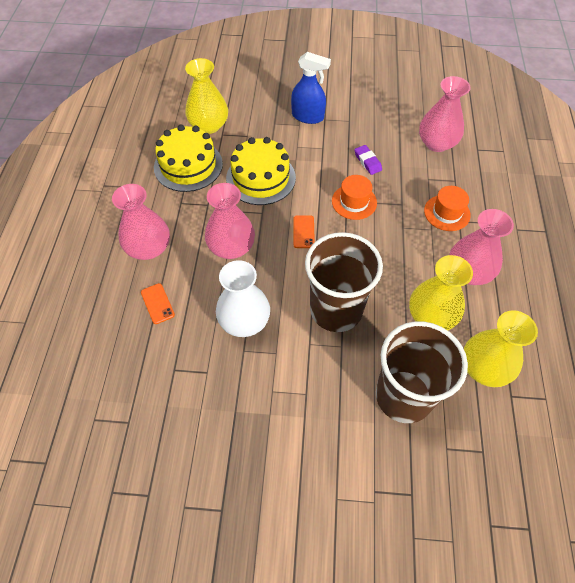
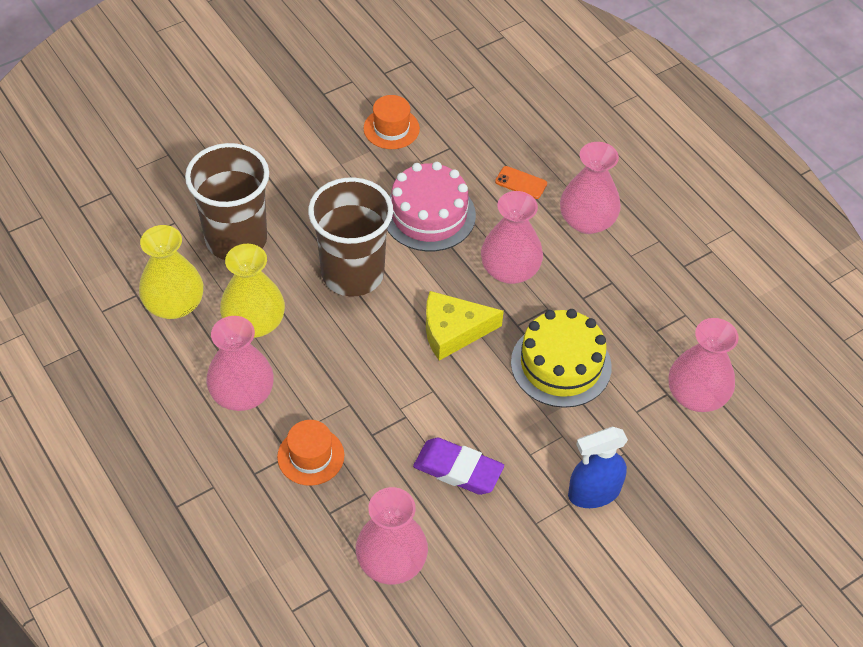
camera: 140 degrees right, 5 degrees down
(188, 165) = (655, 328): yellow cake -> none
(209, 125) = (696, 395): yellow vase -> pink vase
(244, 321) = (429, 215): white vase -> pink cake
(303, 232) = (453, 331): orange phone -> yellow cheese
(354, 202) = (429, 402): orange hat -> orange hat (391, 128)
(367, 162) = (458, 470): purple eraser -> purple eraser, size x1.65

